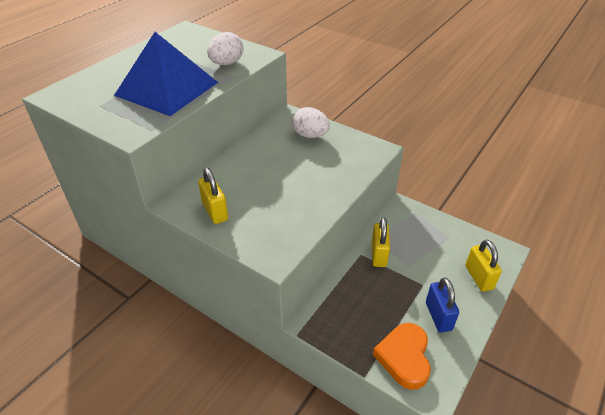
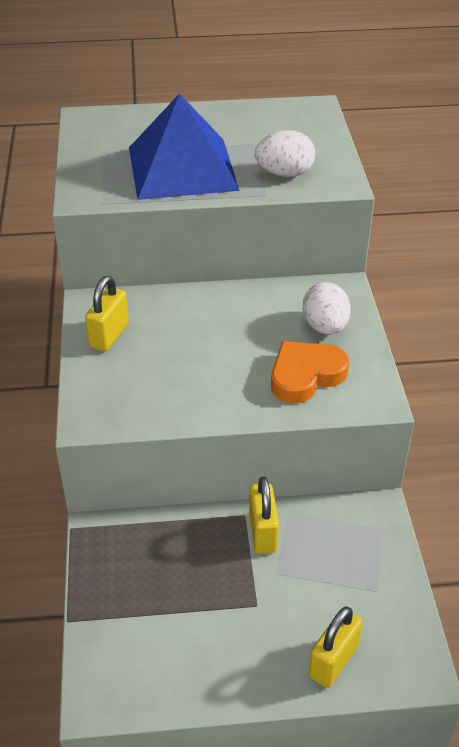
camera: 50 degrees right, 0 degrees up
(378, 254) = (263, 532): yellow padlock -> yellow padlock turned 60 degrees counterclockwise
(404, 357) = (124, 645): orange heart -> orange heart (305, 375)
(438, 316) = (220, 648): blue padlock -> none

